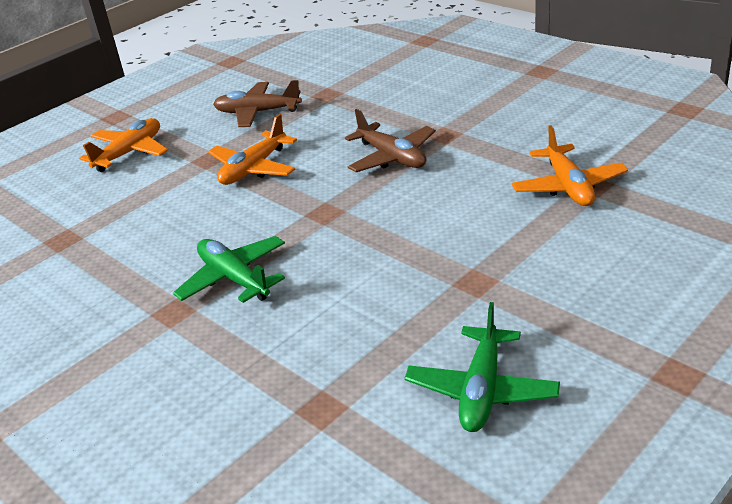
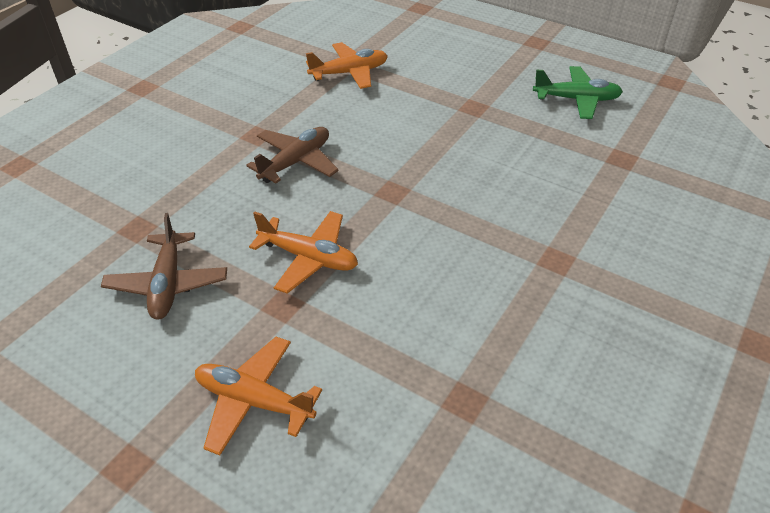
camera: 105 degrees left, 10 degrees up
(234, 278) = (501, 230): green plane -> none

